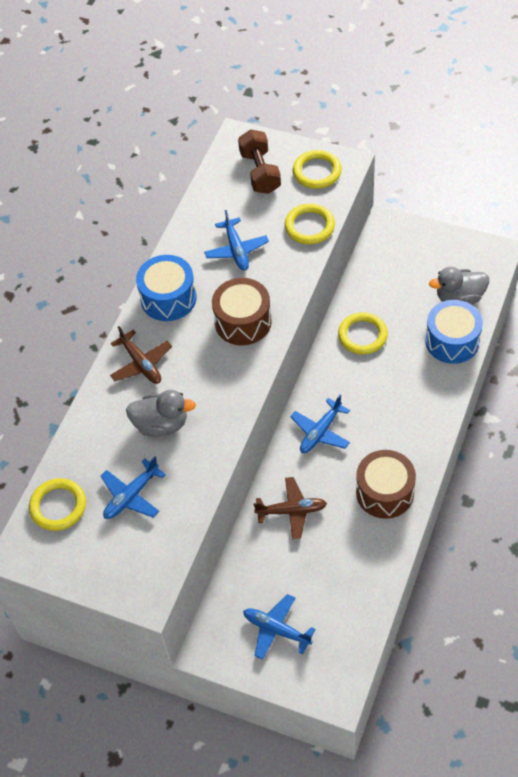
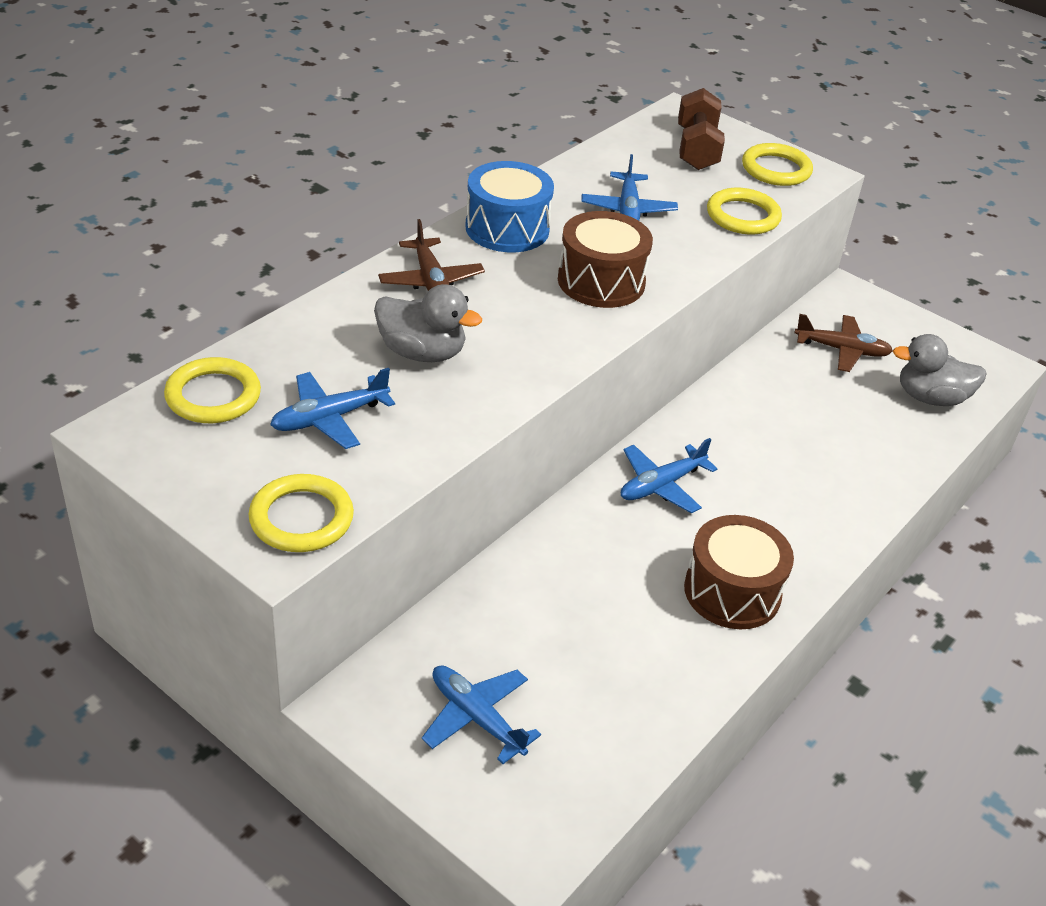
camera: 10 degrees right, 15 degrees down
(292, 511) = (574, 567): brown plane -> brown plane (842, 350)
(362, 335) = (770, 396): yellow ring -> yellow ring (301, 518)
(452, 341) = (904, 442): blue drum -> none

